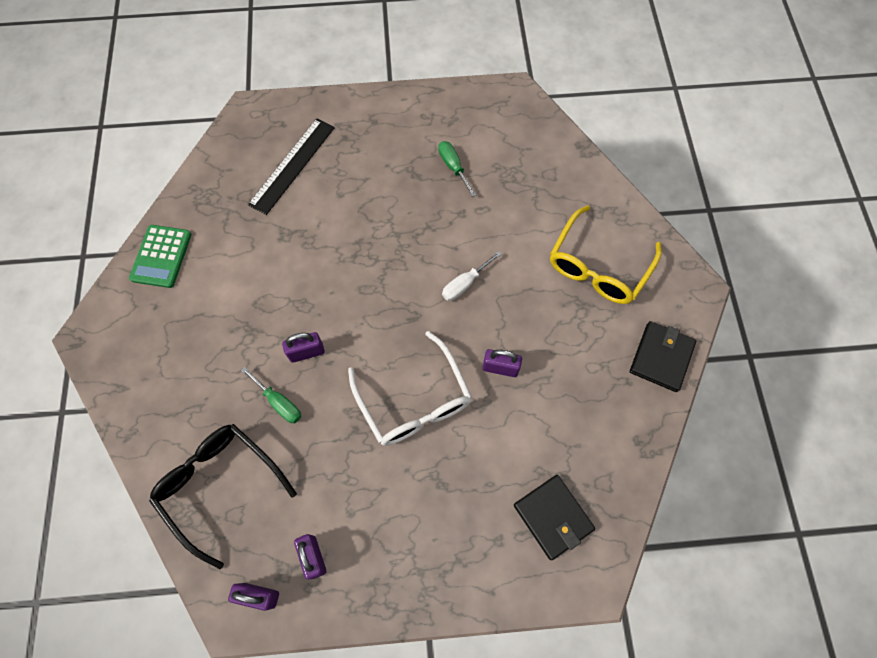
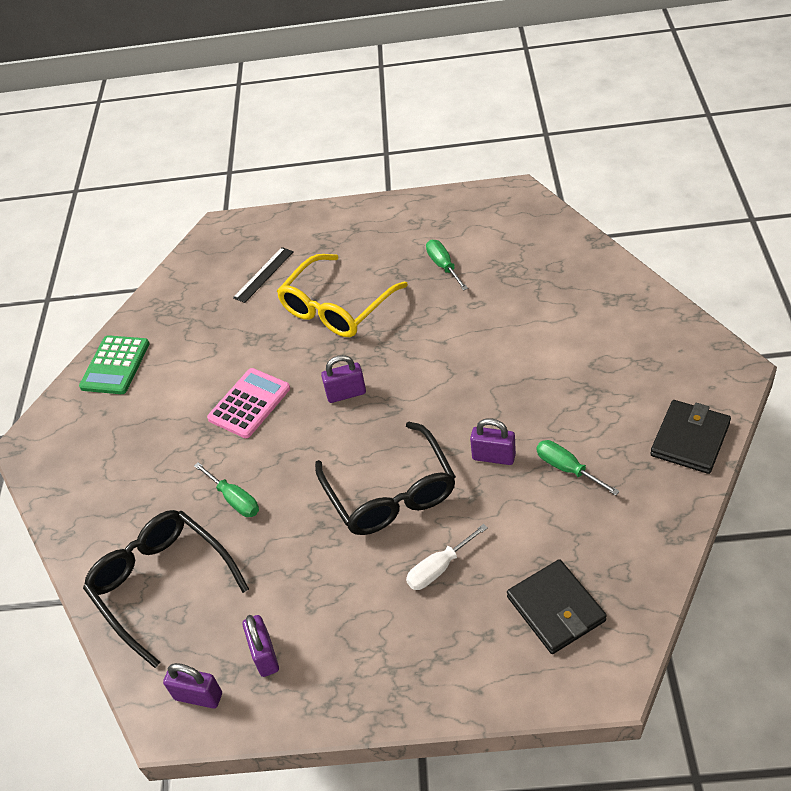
camera: 10 degrees right, 20 degrees down
(286, 303) = (249, 403): none -> pink calculator
(292, 165) = (263, 274): black ruler -> black ruler, size x0.61
(307, 352) = (269, 450): purple padlock -> purple padlock (346, 394)
(413, 400) = (390, 492): white glasses -> black glasses
(465, 284) = (454, 376): white screwdriver -> white screwdriver (439, 568)
(561, 382) = (567, 469): none -> green screwdriver
(598, 265) = (612, 351): yellow glasses -> yellow glasses (337, 307)

